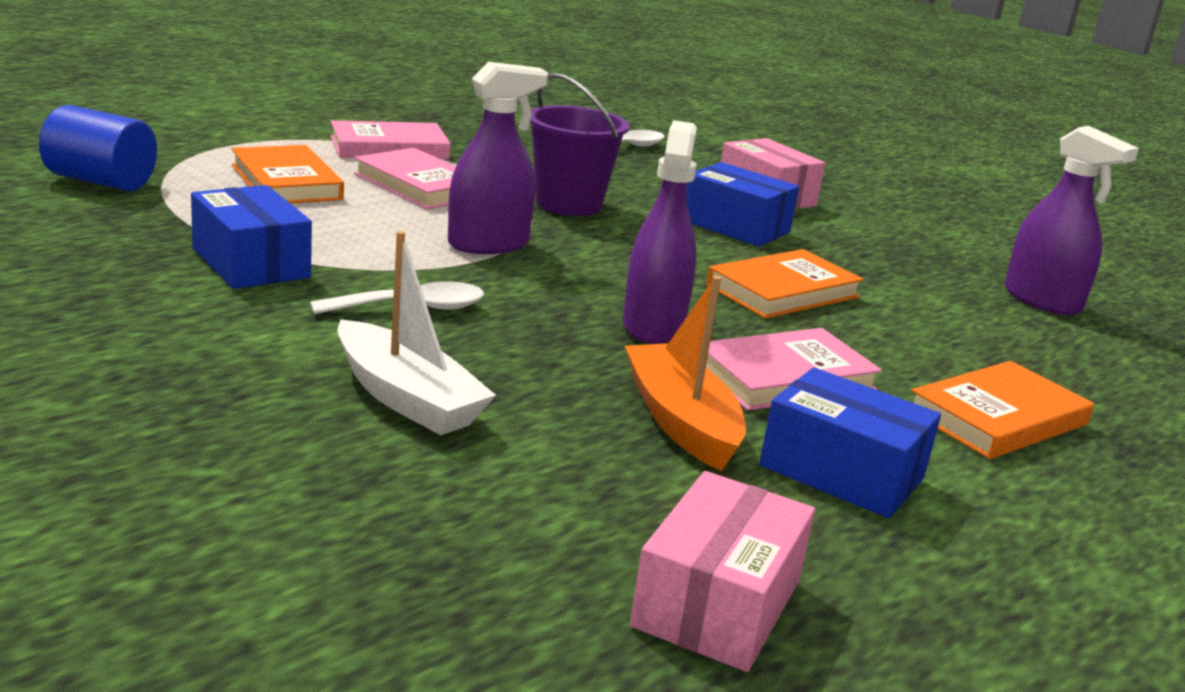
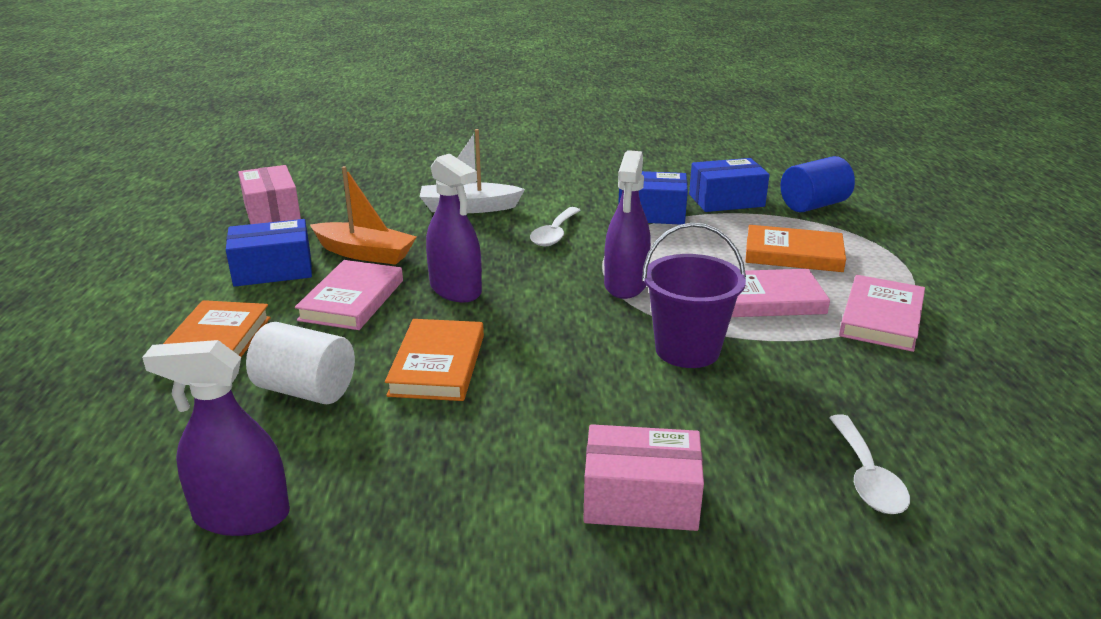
camera: 135 degrees right, 5 degrees up
(735, 226) = (573, 418): blue box -> blue box (726, 200)
(928, 334) = (306, 390): none -> white cylinder

